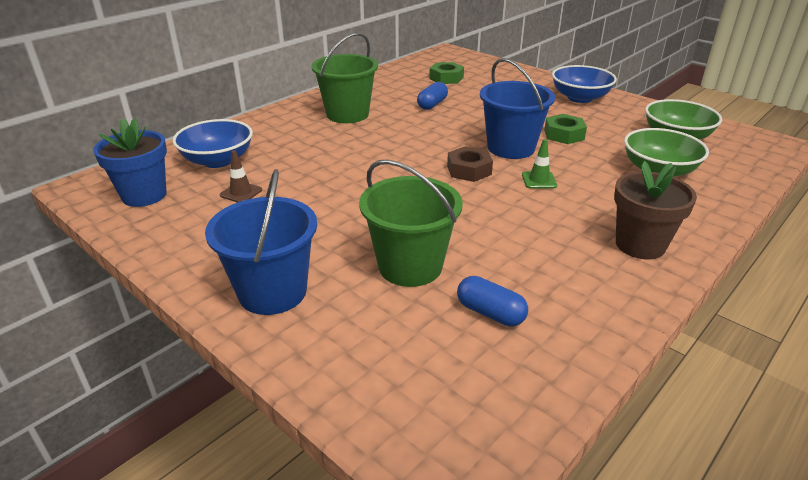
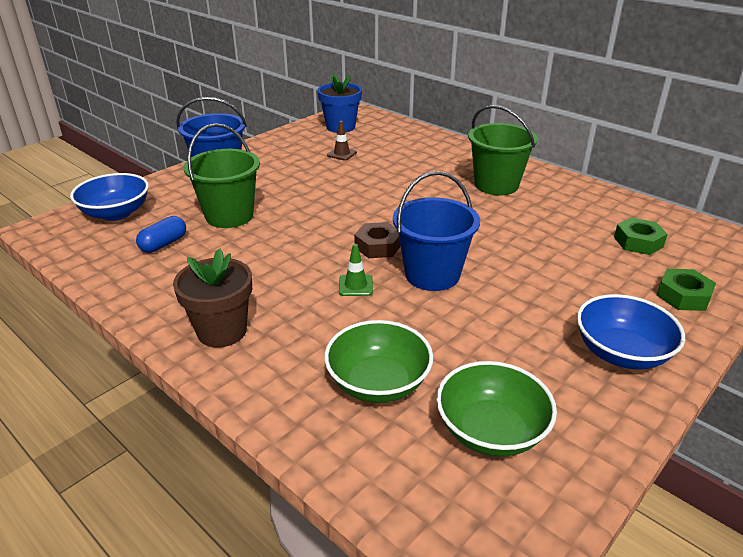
camera: 90 degrees right, 0 degrees up
(218, 160) = (392, 142): blue bowl -> blue bowl (116, 213)
(432, 104) = (541, 230): blue capsule -> none
(564, 135) = (477, 318): green nut -> green nut (683, 296)

